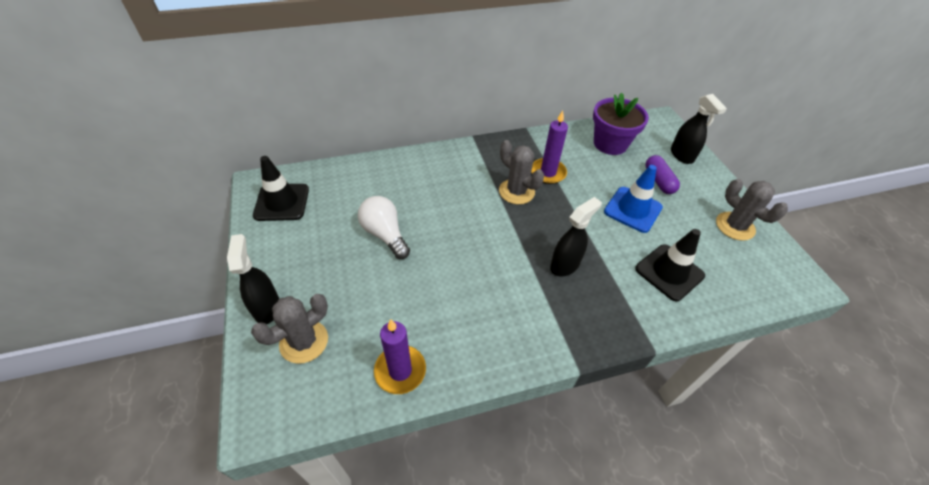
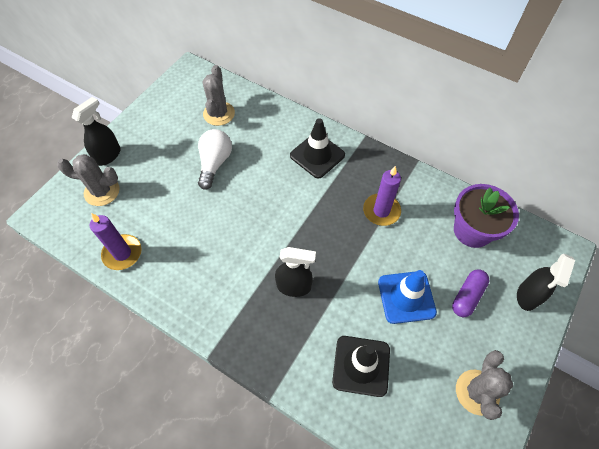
camera: 50 degrees right, 10 degrees up
(282, 202) = (187, 93): black traffic cone -> black traffic cone (317, 155)
(516, 191) = (336, 205): grey cactus -> grey cactus (219, 114)

